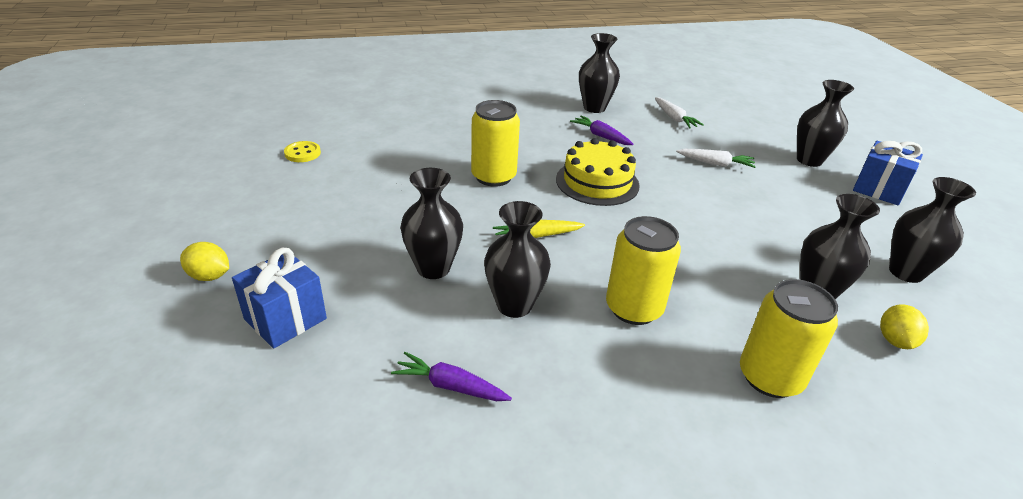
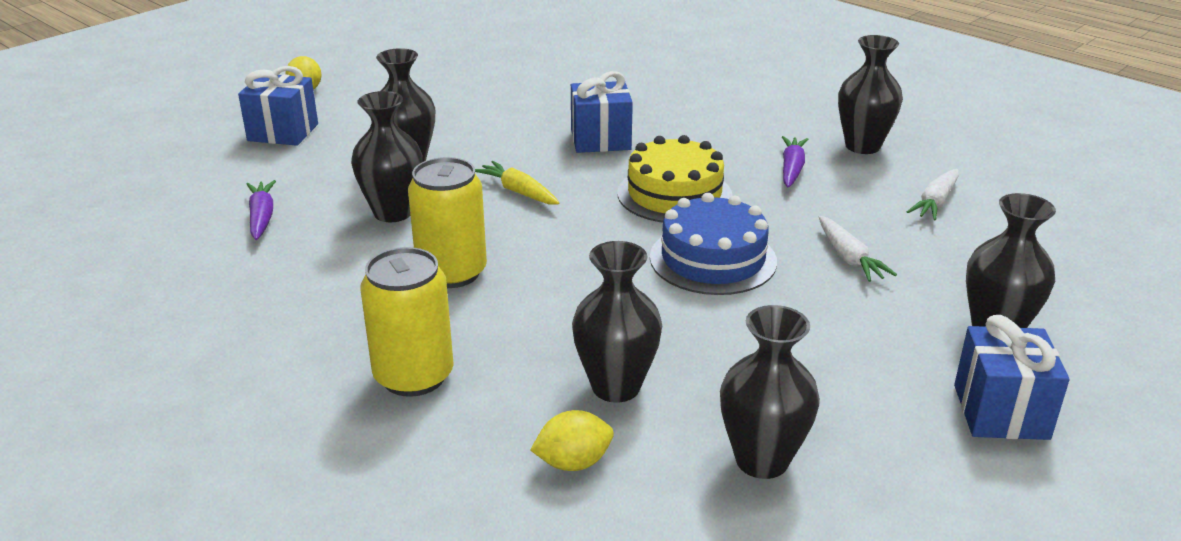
camera: 60 degrees right, 5 degrees down
(302, 153) = (515, 53): yellow button -> none
(493, 177) = (600, 140): yellow can -> blue gift
(688, 202) = (713, 259): none -> blue cake

